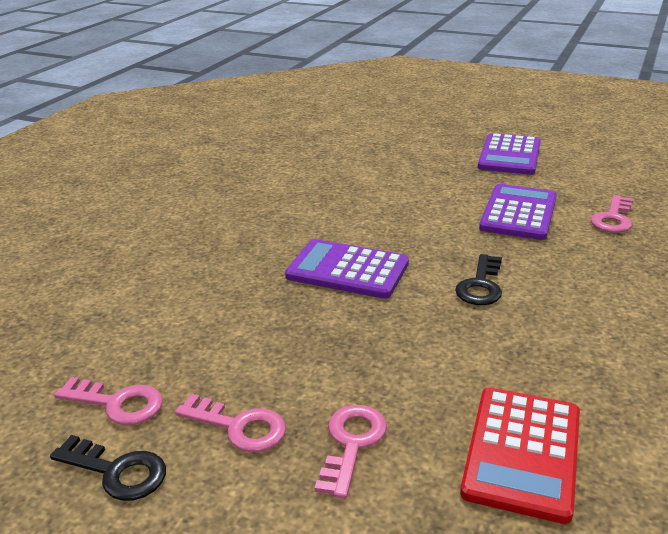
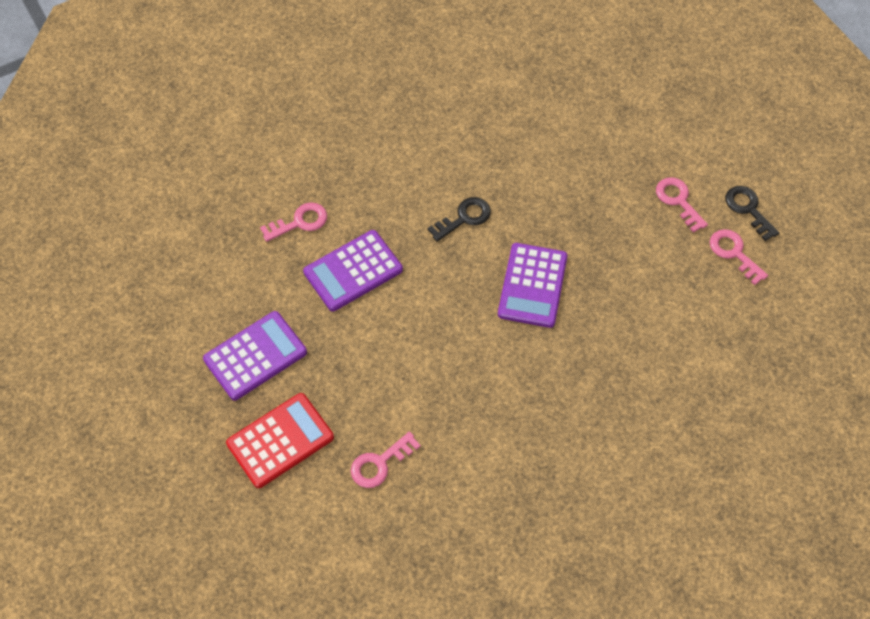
camera: 145 degrees left, 30 degrees up
(347, 270) = (532, 285): purple calculator -> purple calculator turned 45 degrees clockwise
(351, 443) = (631, 160): pink key -> pink key (380, 463)
(522, 452) = (559, 113): red calculator -> red calculator (280, 440)

